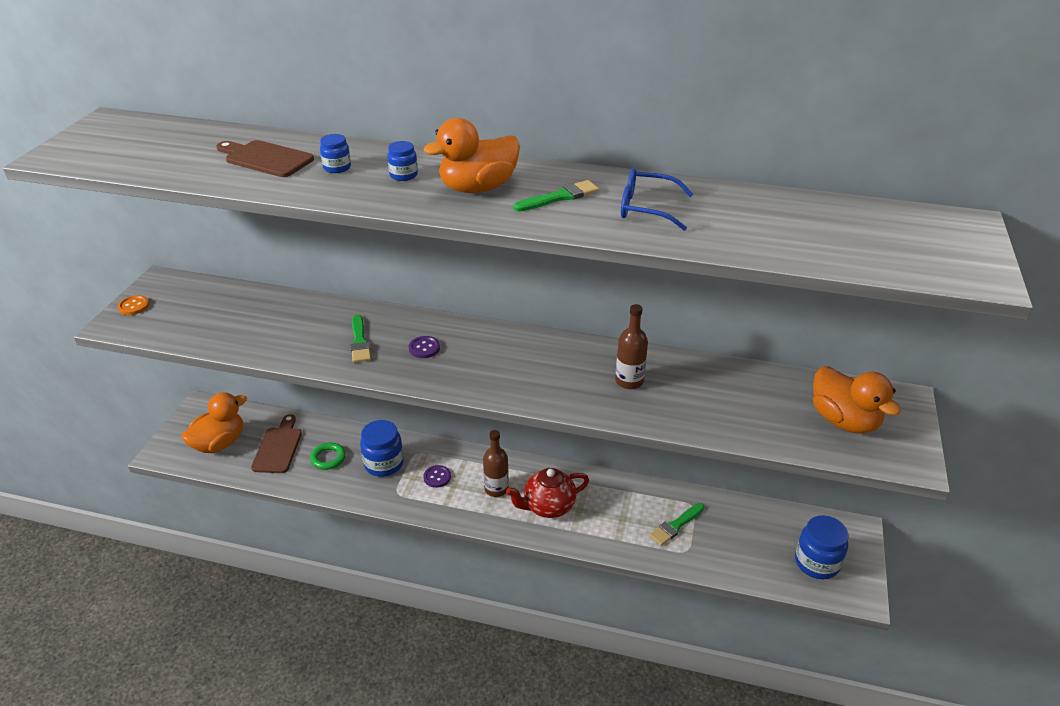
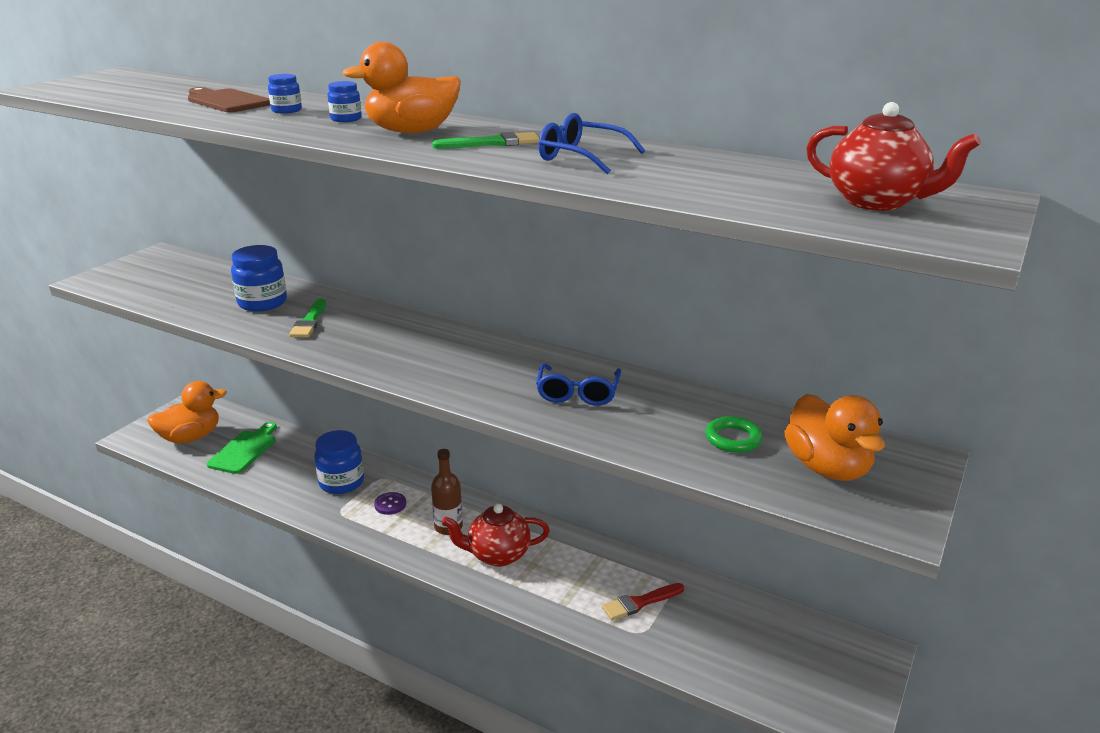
camera: 15 degrees right, 10 degrees down
(134, 306) = (120, 269): orange button -> none
(278, 447) = (244, 450): brown cutting board -> green cutting board
(328, 458) = (288, 468): green ring -> green ring (733, 439)
(424, 348) = (371, 335): purple button -> none
(629, 381) = (578, 392): brown bottle -> blue glasses
(675, 526) = (640, 603): green brush -> red brush
(816, 563) = (806, 679): blue jar -> blue jar (262, 303)
(900, 239) = (877, 202): none -> red teapot

